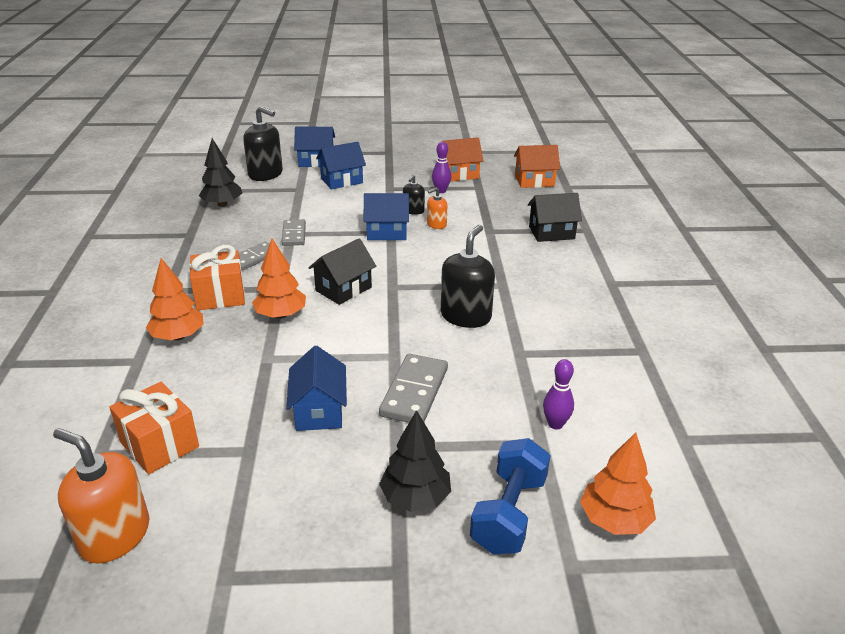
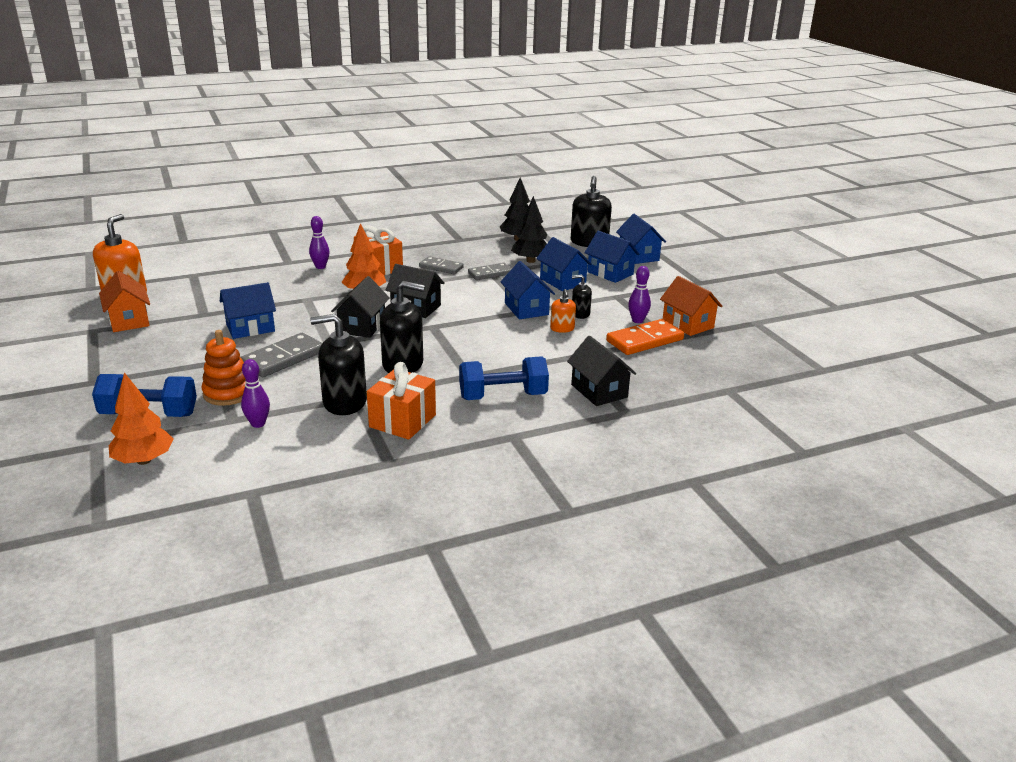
camera: 70 degrees right, 5 degrees down
(159, 444) = (204, 288): orange gift -> orange gift (402, 421)
(178, 336) = (320, 267): orange tree -> purple bowling pin
(341, 204) = (562, 281): none -> blue house
(366, 328) = (362, 326): none -> black house
(414, 392) = (283, 358): grey domino -> grey domino turned 45 degrees counterclockwise
(415, 497) = (163, 376): black tree -> black tree (530, 261)
(436, 224) = (562, 328): orange soap dispenser -> orange soap dispenser turned 135 degrees counterclockwise
(477, 196) = (645, 340): none -> orange domino
(480, 442) = (228, 393): none -> orange stacking toy
(528, 361) = (344, 402): none -> black soap dispenser
(534, 181) = (721, 368): orange house -> orange house (129, 320)
(545, 275) = (503, 396): none -> blue dumbbell

